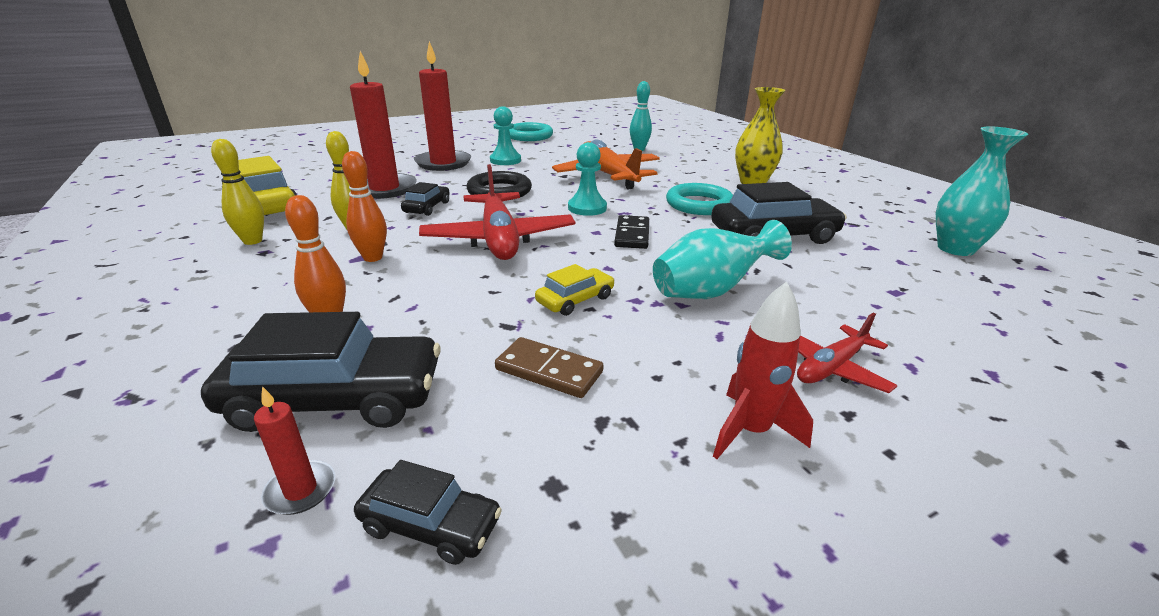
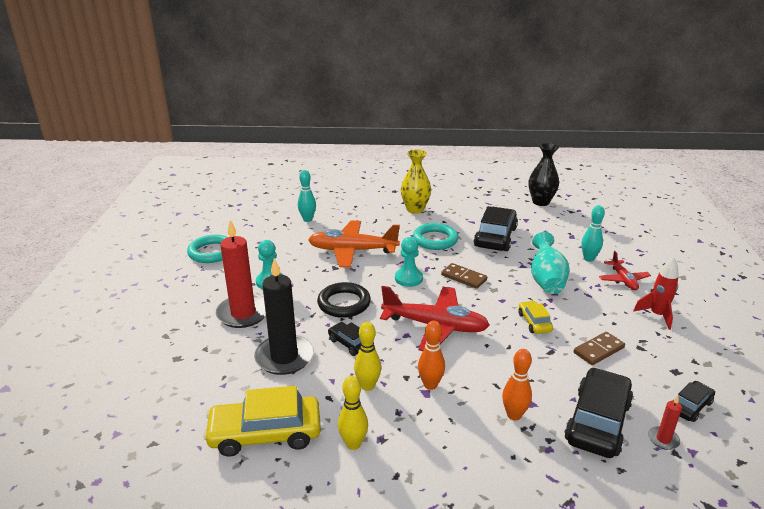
camera: 60 degrees left, 0 degrees up
(384, 189) = (284, 357): red candle -> black candle
(632, 235) = (463, 277): black domino -> brown domino
(845, 319) = (588, 259): none -> turquoise bowling pin
(955, 249) = (540, 202): turquoise vase -> black vase

